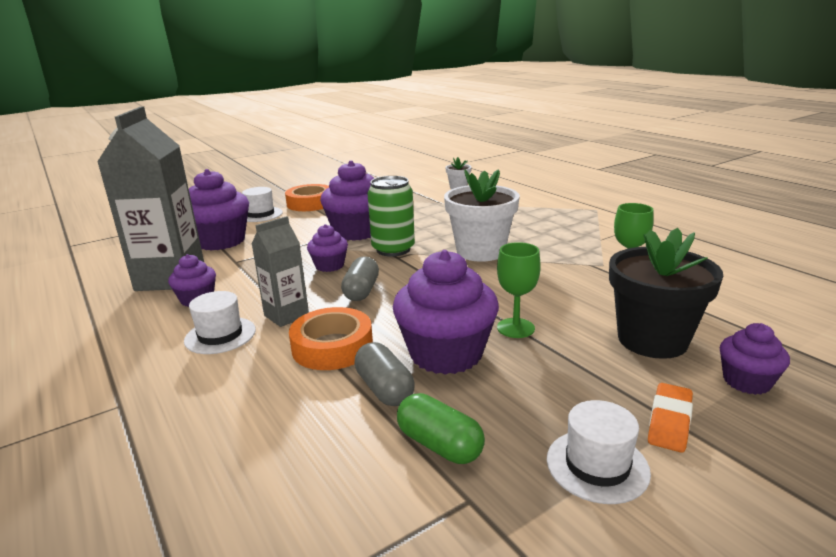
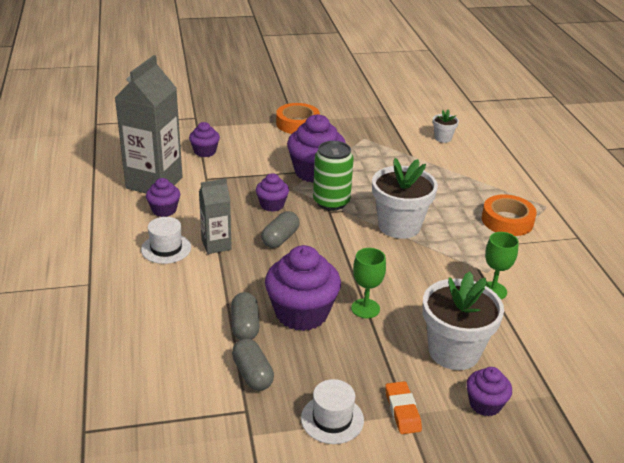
camera: 20 degrees right, 10 degrees up
(220, 241) = (205, 152): purple cupcake -> purple cupcake, size x0.54
(260, 214) = (250, 127): white hat -> none
(332, 347) = (232, 282): orange tape -> orange tape (507, 221)
(439, 445) = (252, 374): green capsule -> grey capsule
(652, 340) = (454, 351): black flower pot -> white flower pot
(669, 422) = (402, 411): orange eraser -> orange eraser turned 60 degrees counterclockwise

